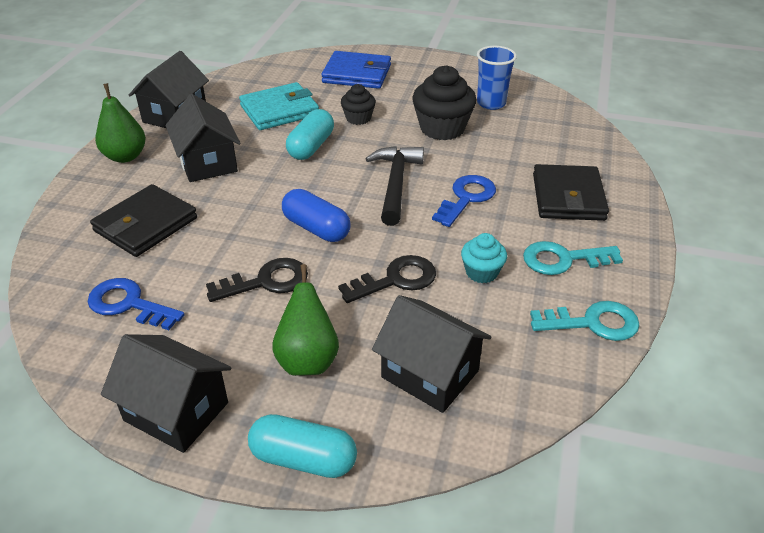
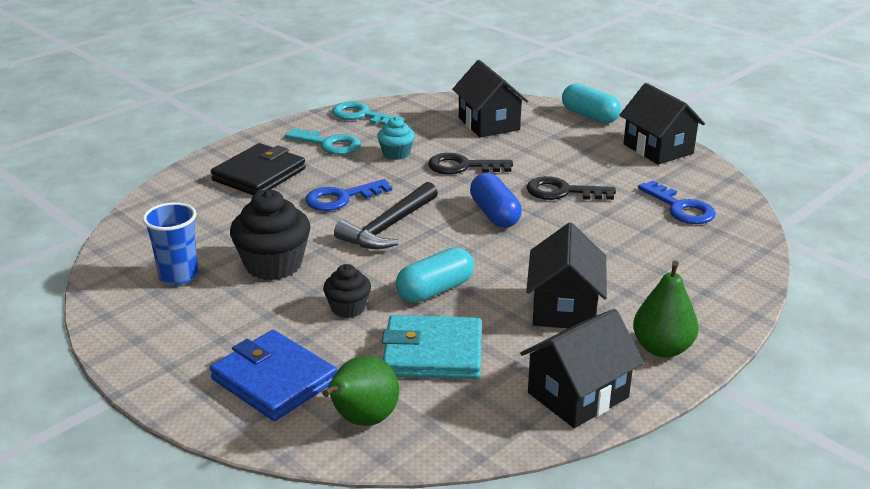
camera: 150 degrees left, 10 degrees down
(146, 225) = (653, 263): black wallet -> none
(308, 360) = (560, 147): green pear -> green pear (362, 420)

